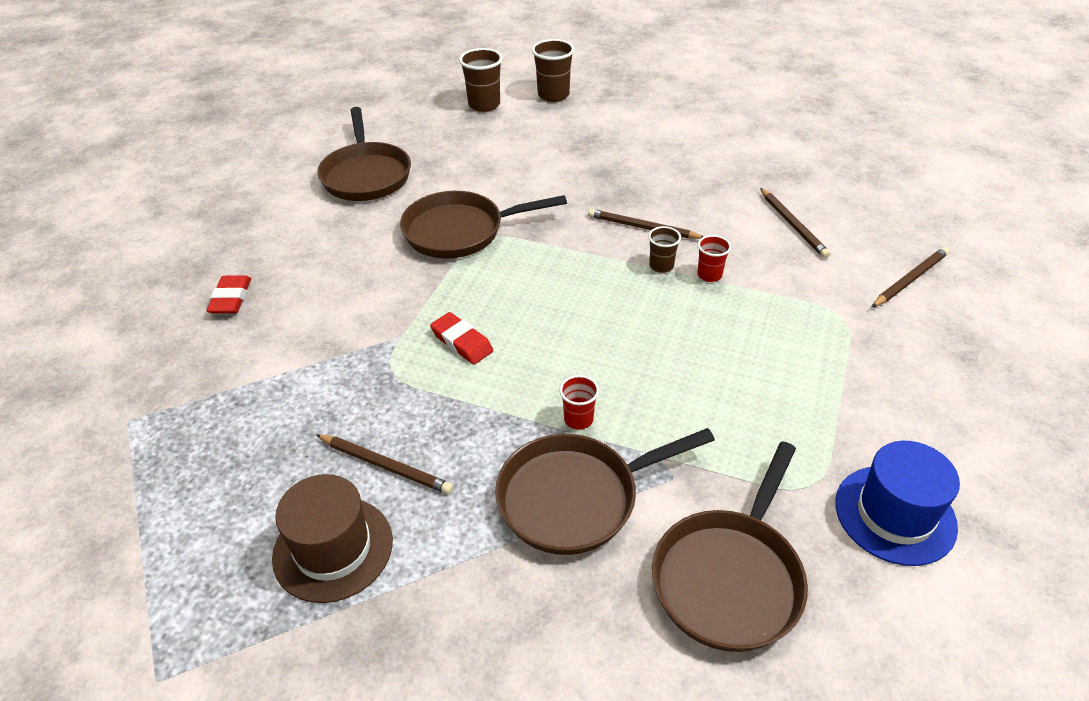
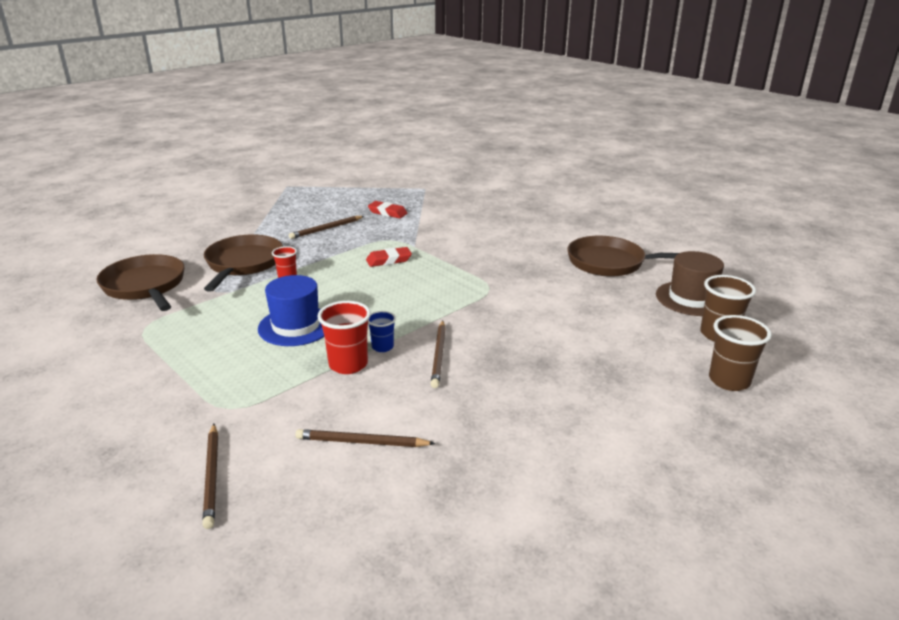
camera: 115 degrees right, 15 degrees down
(231, 298) = (496, 212): red eraser -> red eraser (387, 213)
(333, 548) = (297, 214): brown hat -> brown hat (691, 298)
(460, 231) = (505, 281): brown pan -> none
(642, 228) = (439, 355): brown pencil -> brown pencil turned 135 degrees clockwise
(661, 266) = (382, 347): brown cup -> blue cup
(709, 275) = (348, 364): red cup -> red cup, size x1.69
(895, 514) = (87, 345): blue hat -> blue hat (296, 326)

